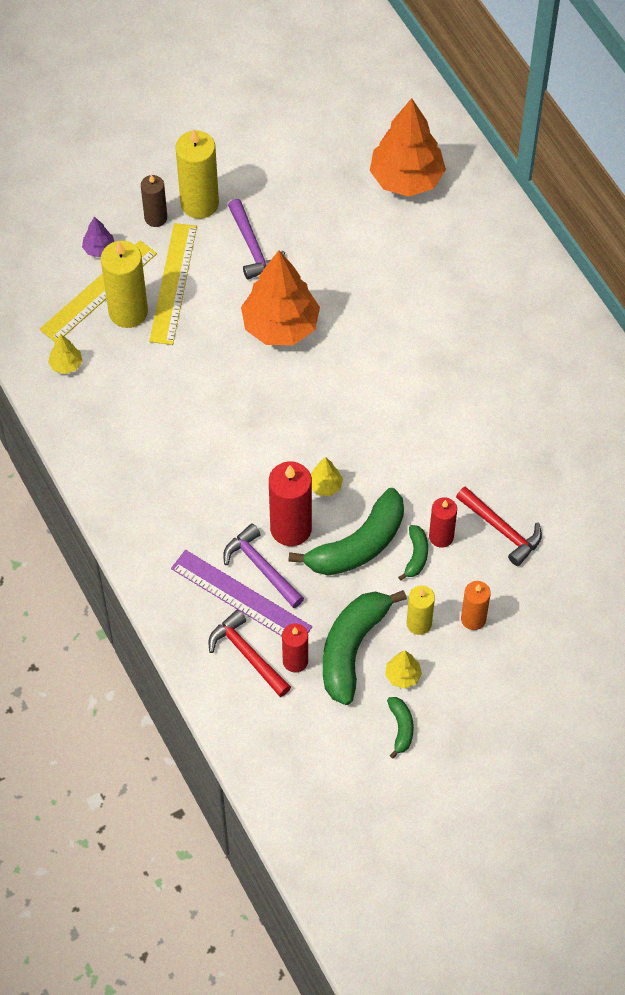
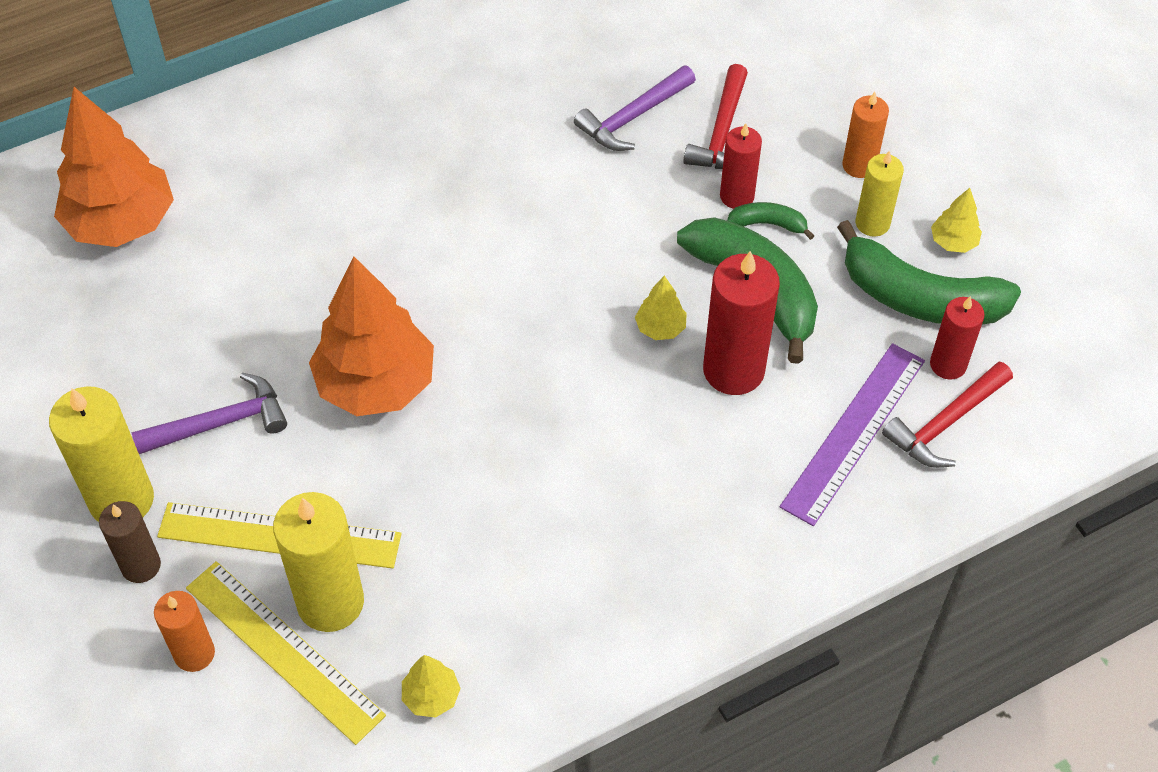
camera: 90 degrees left, 5 degrees down
(99, 249) = (194, 653): purple tree -> orange candle
(261, 567) = (801, 407): purple hammer -> purple hammer (633, 117)
(401, 728) = (1030, 245): green banana -> none
(501, 529) = (722, 132): red hammer -> red hammer turned 150 degrees clockwise

